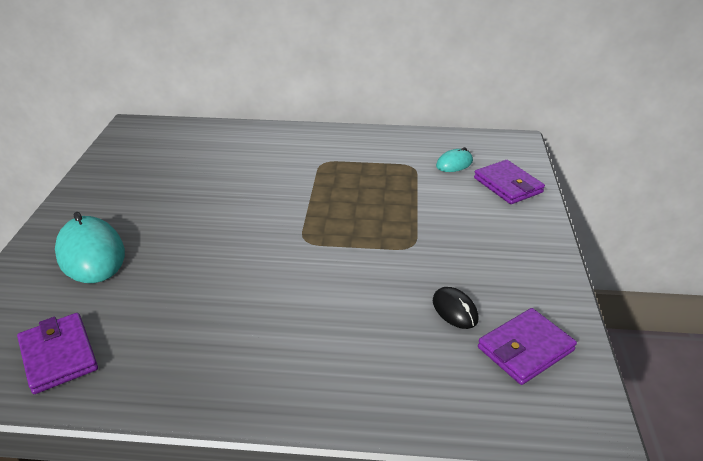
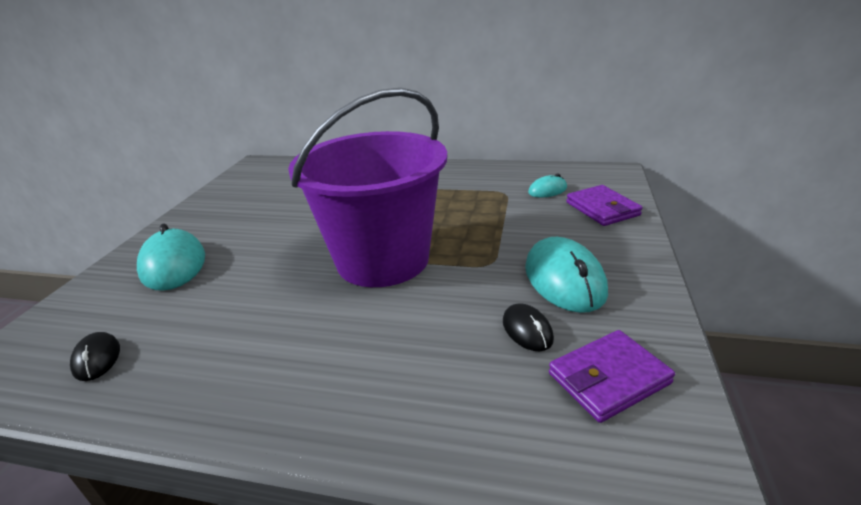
camera: 10 degrees right, 5 degrees down
(59, 355) = (97, 359): purple wallet -> black mouse
(308, 244) = (383, 259): none -> purple bucket
(481, 260) = (564, 279): none -> turquoise mouse

